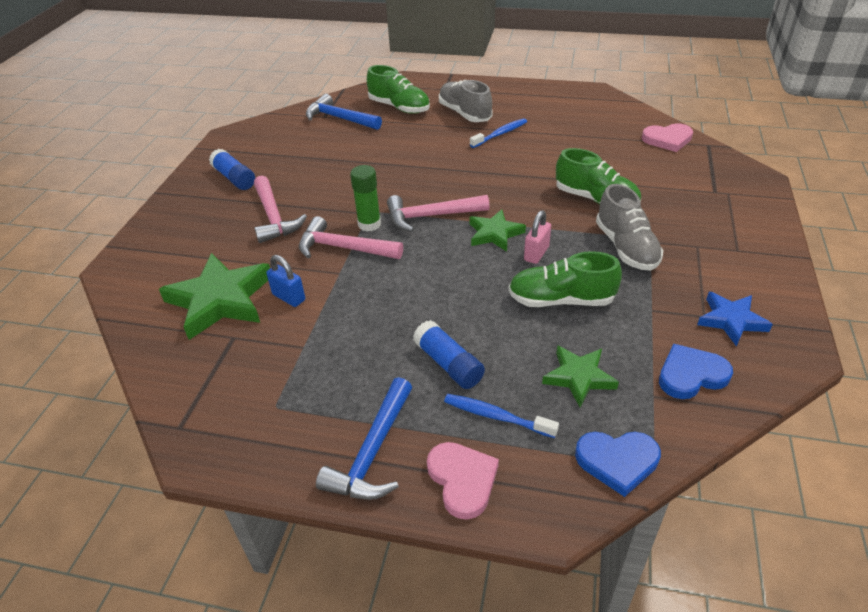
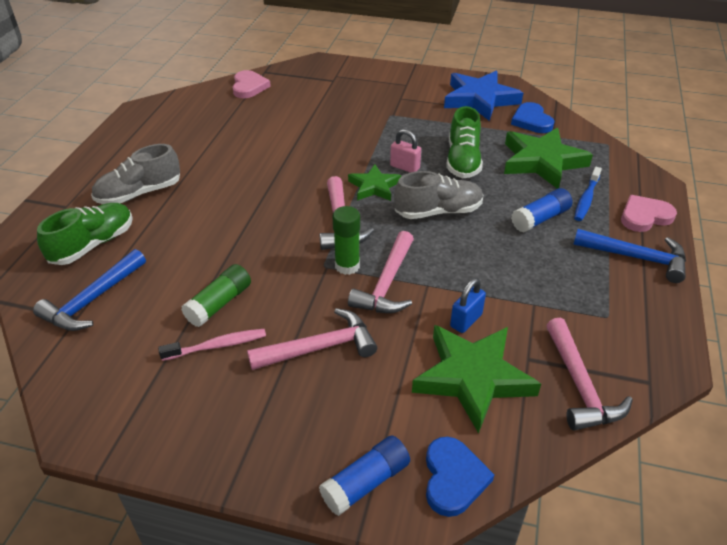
camera: 90 degrees left, 0 degrees up
(191, 371) = (580, 385): none -> pink hammer
(234, 178) = (215, 402): blue glue stick -> blue glue stick (366, 482)
(286, 172) = (217, 346): none -> pink toothbrush
(329, 167) = (219, 304): none -> green glue stick
(500, 134) = (198, 172): blue toothbrush -> none
(579, 377) = (542, 162): green star -> green star, size x1.73
(596, 199) = (332, 131): green shoe -> none
(617, 461) = (609, 156): blue heart -> blue heart (453, 478)
(626, 247) = (400, 126): grey shoe -> grey shoe (438, 212)
(731, 320) = (480, 99): blue star -> blue star, size x1.73

